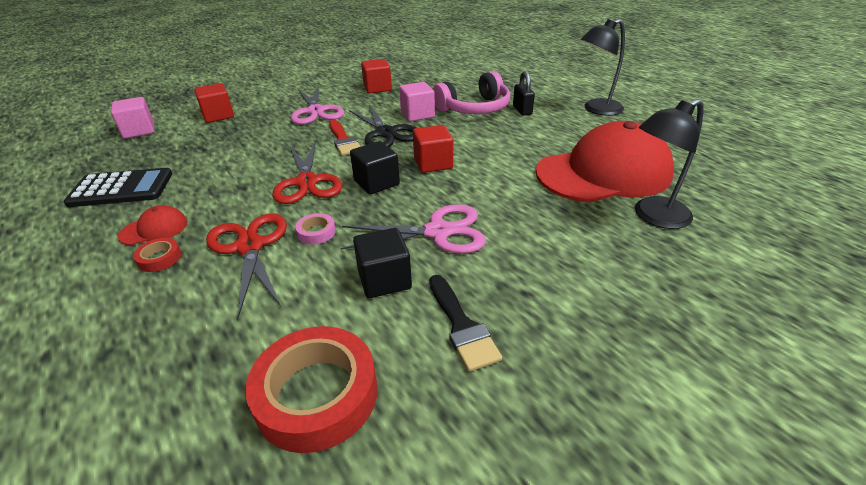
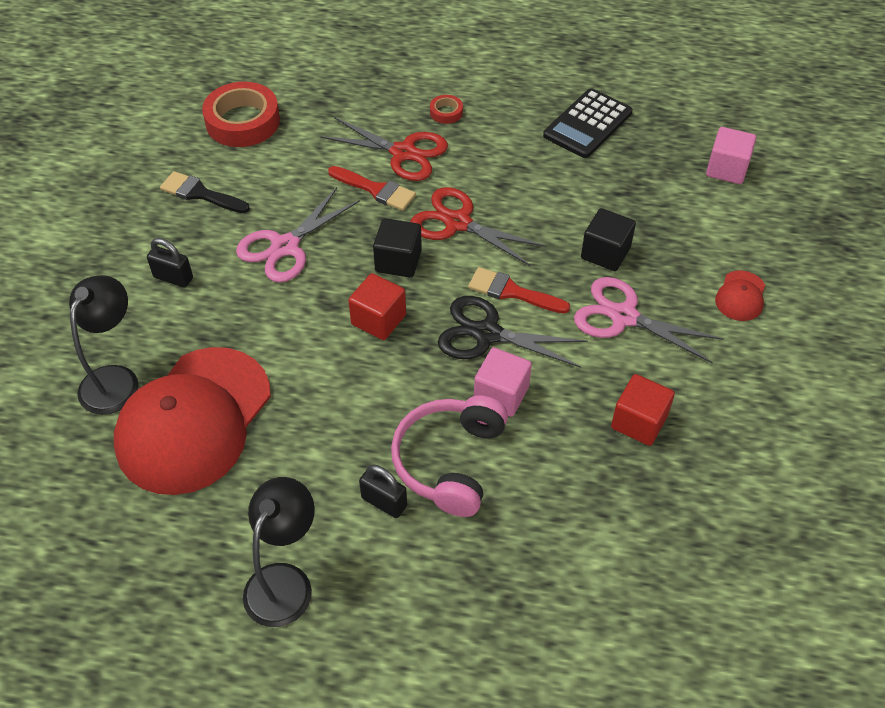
camera: 135 degrees right, 15 degrees up
(154, 229) = (491, 121): red cap -> red cap (740, 296)
(218, 116) = (707, 236): red cube -> none
(316, 232) = (375, 189): pink tape -> red brush
(384, 279) = (280, 190): black cube -> black cube (605, 253)
(556, 260) = (173, 277): none -> black padlock

